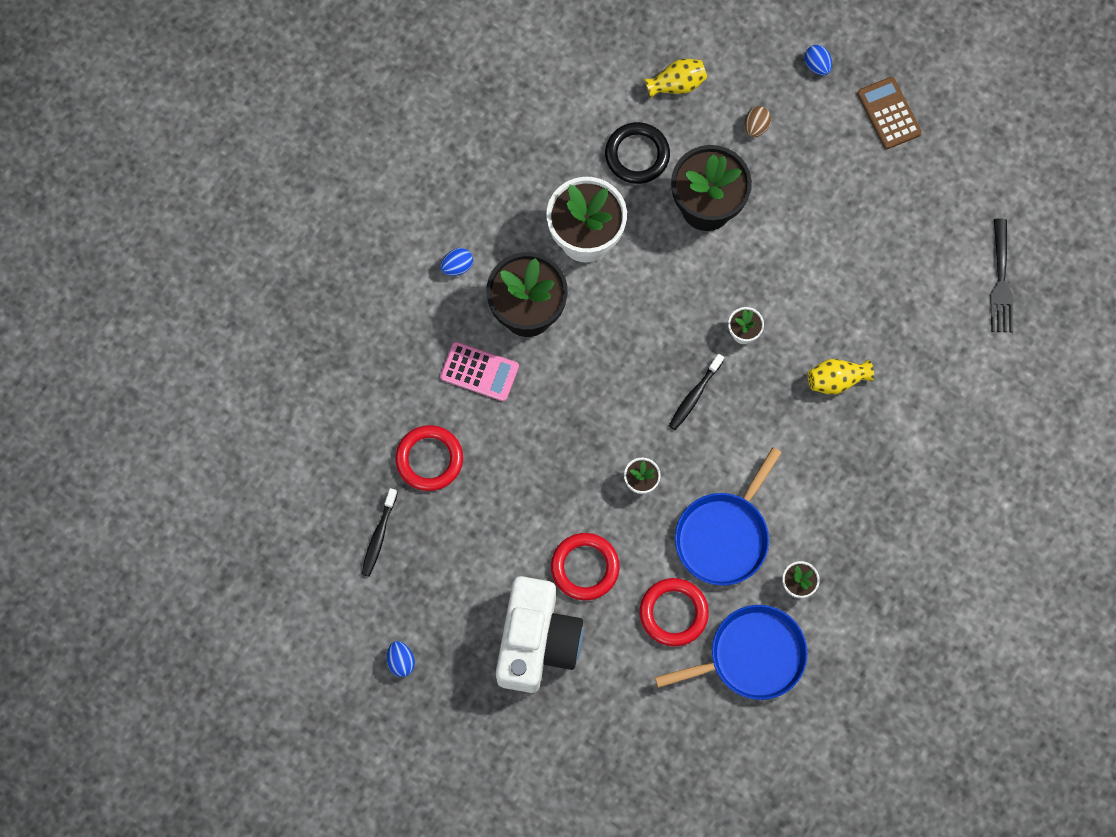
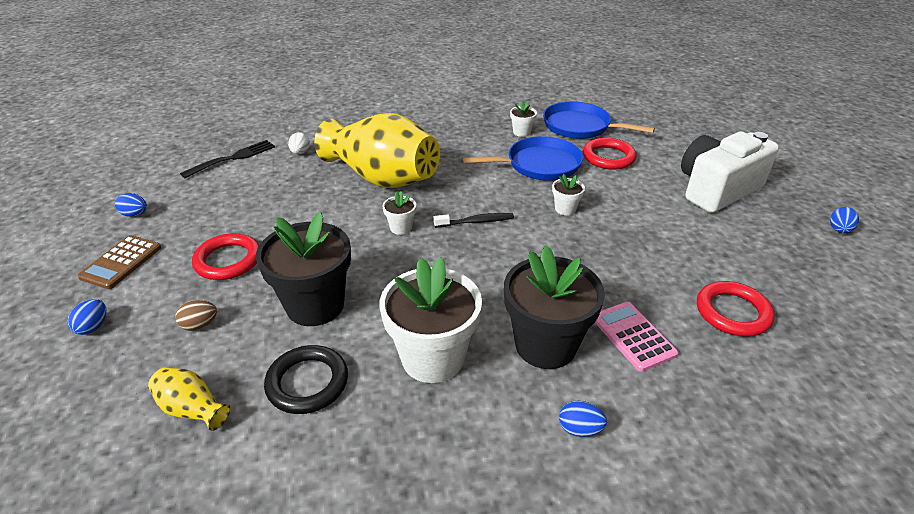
camera: 135 degrees left, 35 degrees down
(379, 536) = (819, 297): black toothbrush -> none
(585, 567) = (649, 198): red ring -> red ring (228, 260)
(836, 380) = (382, 178): yellow vase -> yellow vase, size x2.41
(956, 346) = (300, 152): none -> white egg
(960, 153) = (135, 214): none -> blue egg

